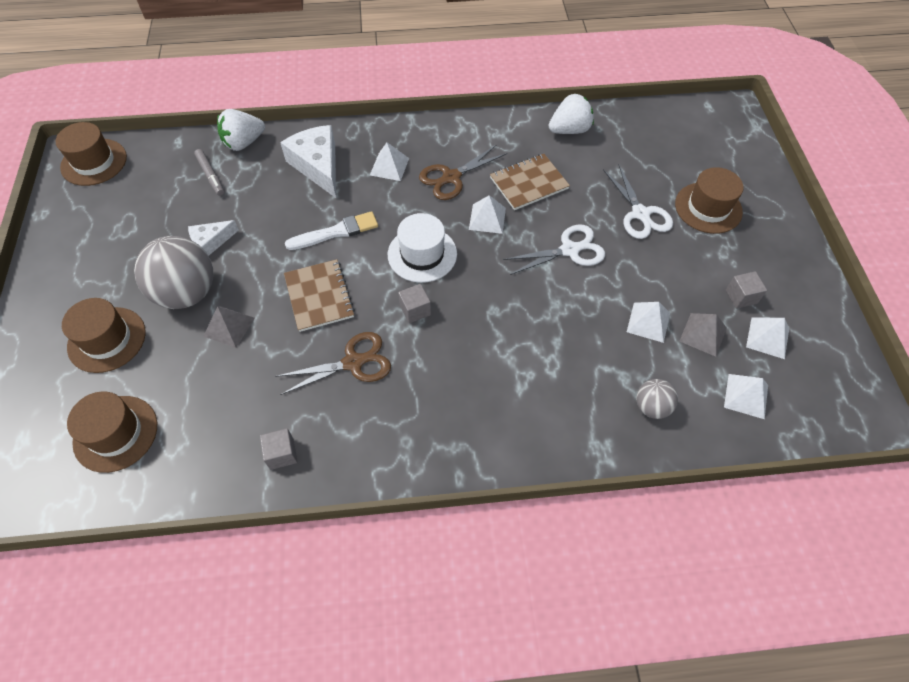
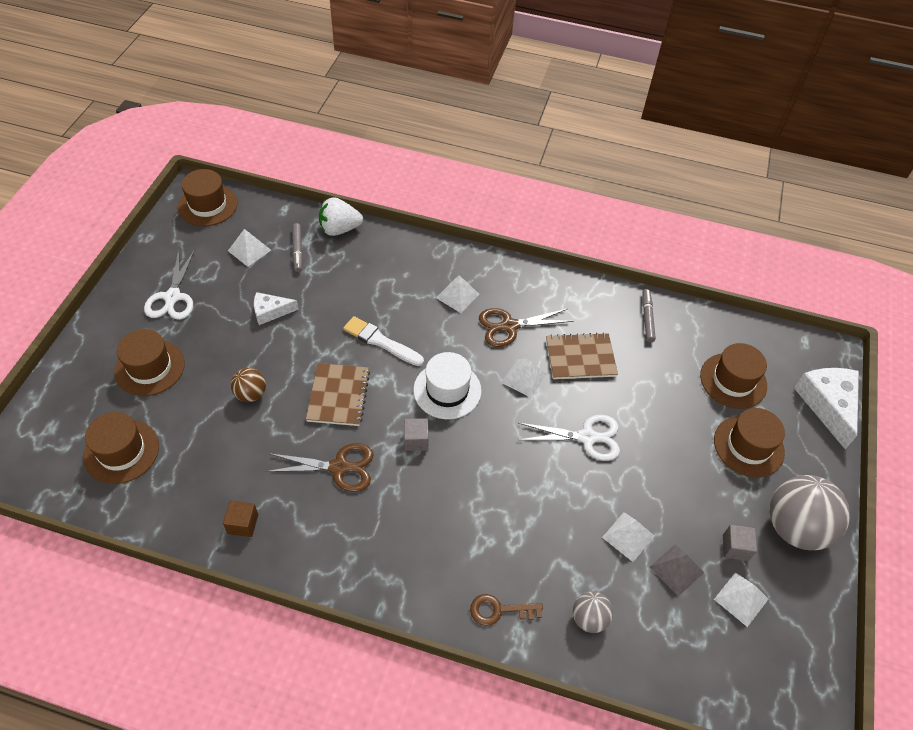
camera: 20 degrees right, 5 degrees down
(187, 293) = (231, 351): grey ball -> grey ball (795, 527)
(229, 326) = (251, 394): grey pyramid -> brown ball
(282, 454) = (243, 524): grey cube -> brown cube
(318, 166) = (394, 273): white cheese -> white cheese (827, 405)
(336, 232) = (380, 341): white brush -> white brush turned 150 degrees counterclockwise
(569, 130) = (647, 318): white strawberry -> grey marker
(569, 433) = (499, 610): none -> brown key
(640, 214) = (675, 427): white scissors -> white scissors (172, 297)
(667, 158) = (733, 380): none -> brown hat
(746, 396) = (688, 646): white pyramid -> white pyramid (249, 250)

